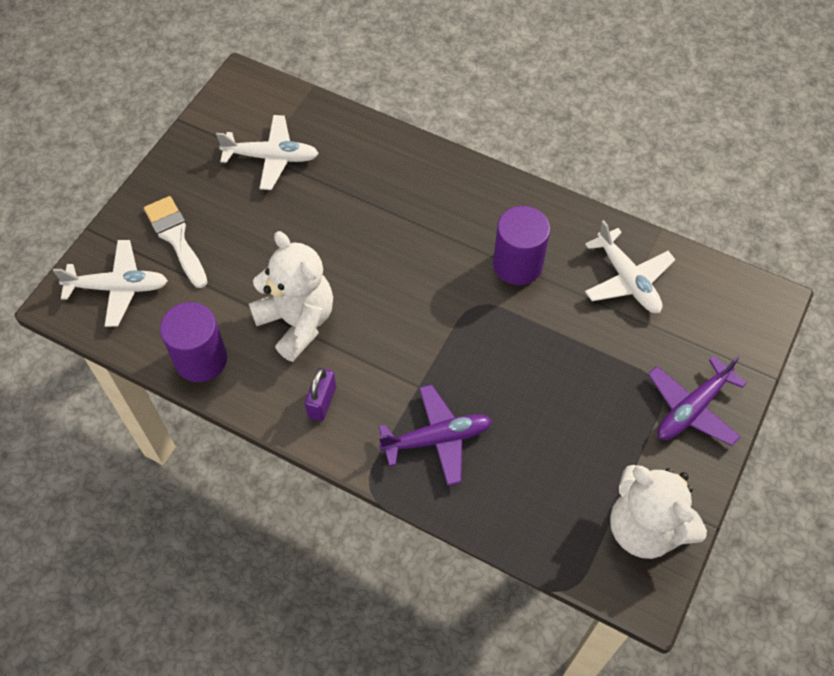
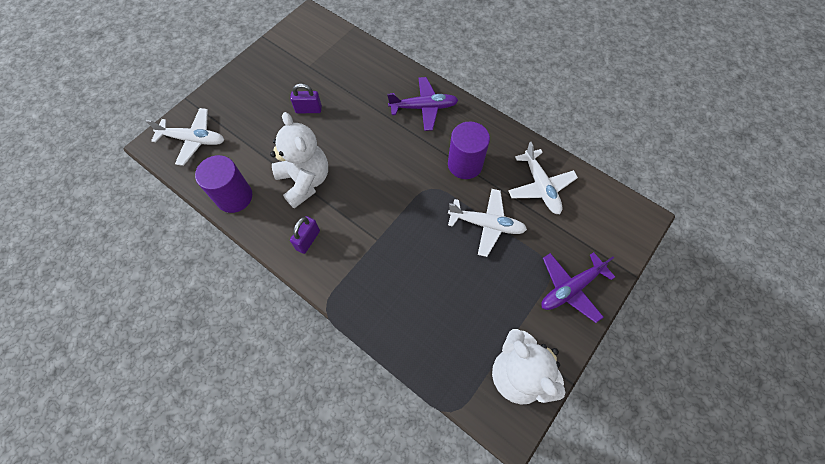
camera: 10 degrees right, 5 degrees up
(176, 238) = (240, 112): white brush -> none
(272, 158) = (316, 69): white plane -> white plane (487, 224)
(276, 219) = (308, 109): none -> purple padlock
(437, 439) = (382, 280): purple plane -> purple plane (424, 107)

